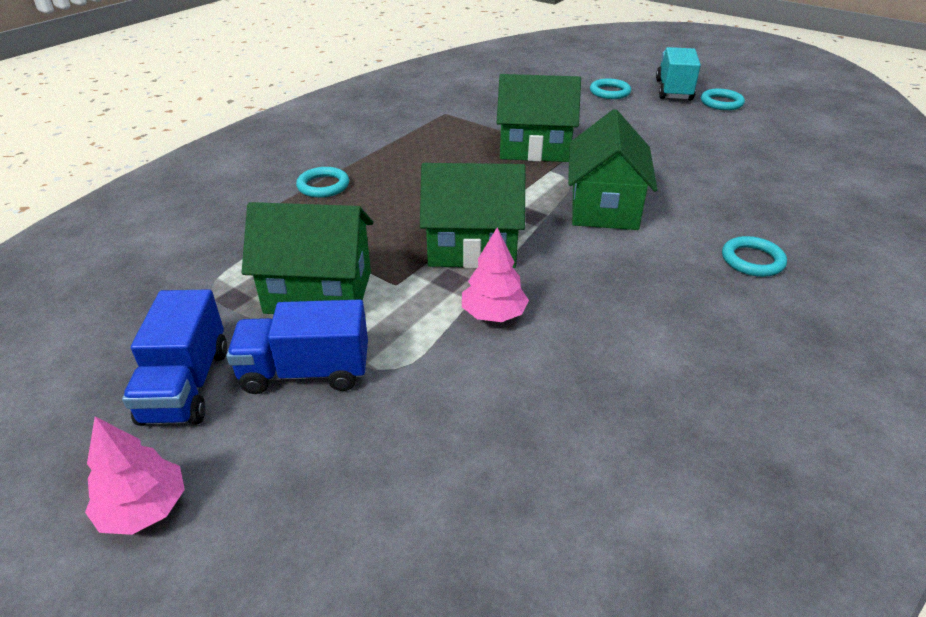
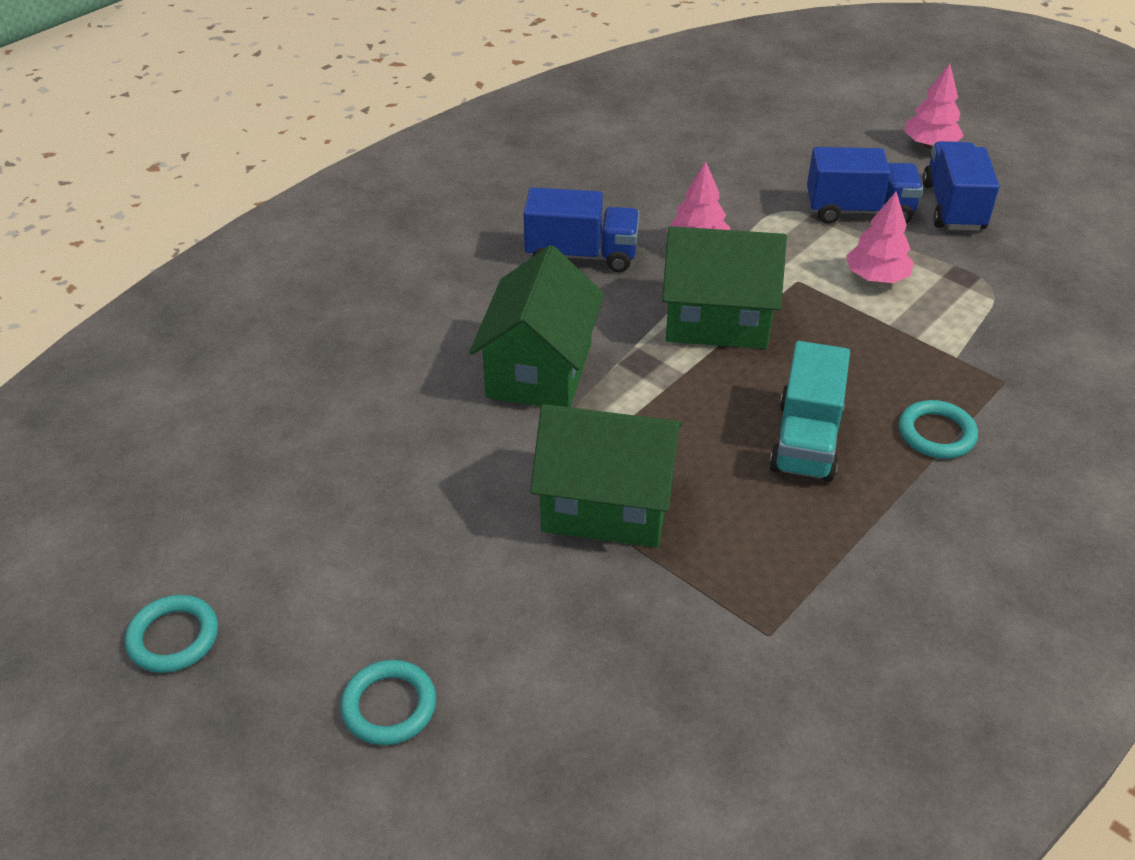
camera: 175 degrees left, 5 degrees up
(319, 292) = (876, 277): green house -> pink tree
(608, 298) = (581, 255): none -> blue truck
(673, 90) = (238, 704): turquoise truck -> turquoise truck (806, 440)
(752, 260) = (407, 286): turquoise ring -> none

